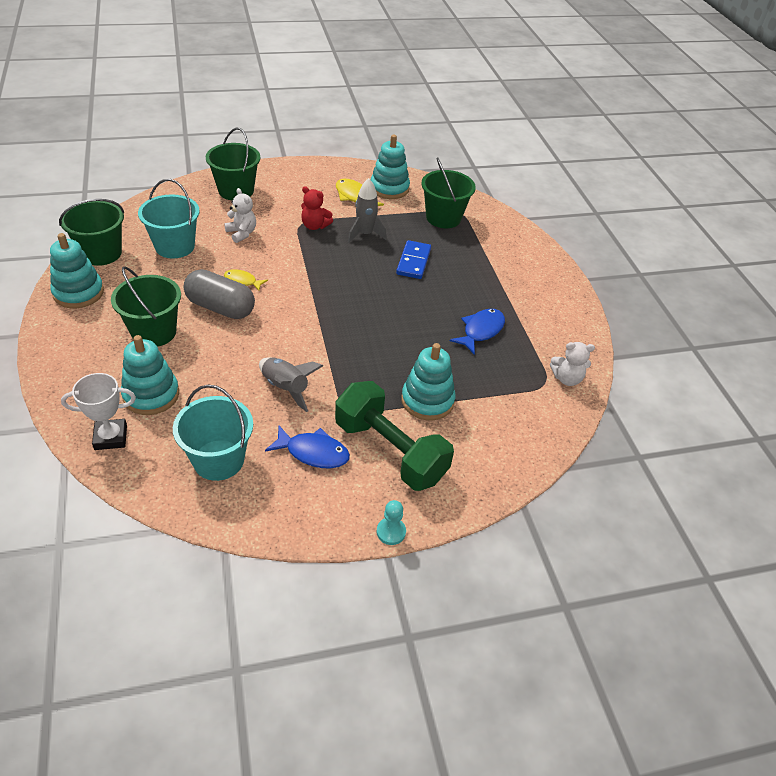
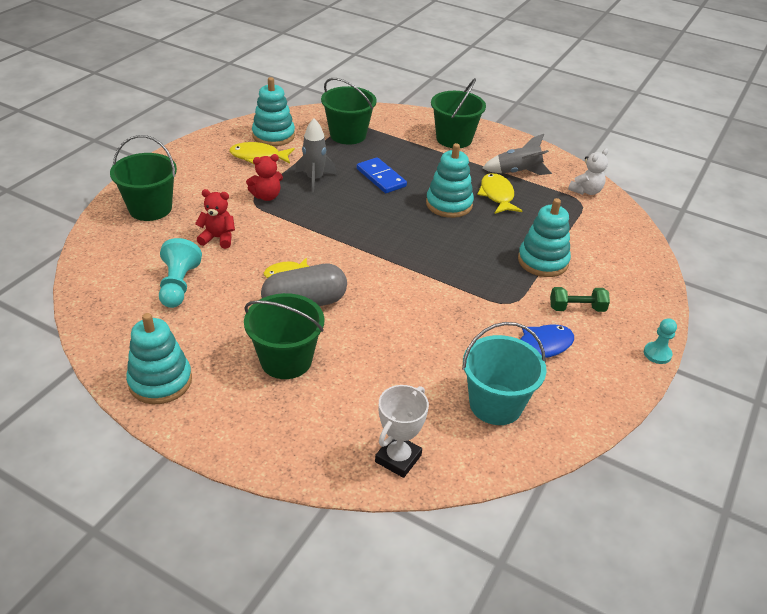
camera: 45 degrees left, 5 degrees down
(101, 253) = (118, 336): green bucket -> green bucket (454, 139)
(151, 395) = (370, 404): turquoise stacking toy -> turquoise stacking toy (449, 204)
(174, 246) = (178, 285): turquoise bucket -> turquoise pawn
(242, 233) = (218, 238): white teddy bear -> red teddy bear
(285, 388) = (451, 322): grey rocket -> grey rocket (517, 172)
(390, 451) = (577, 308): green dumbbell -> green dumbbell, size x0.47
(481, 331) = (497, 195): blue fish -> yellow fish

